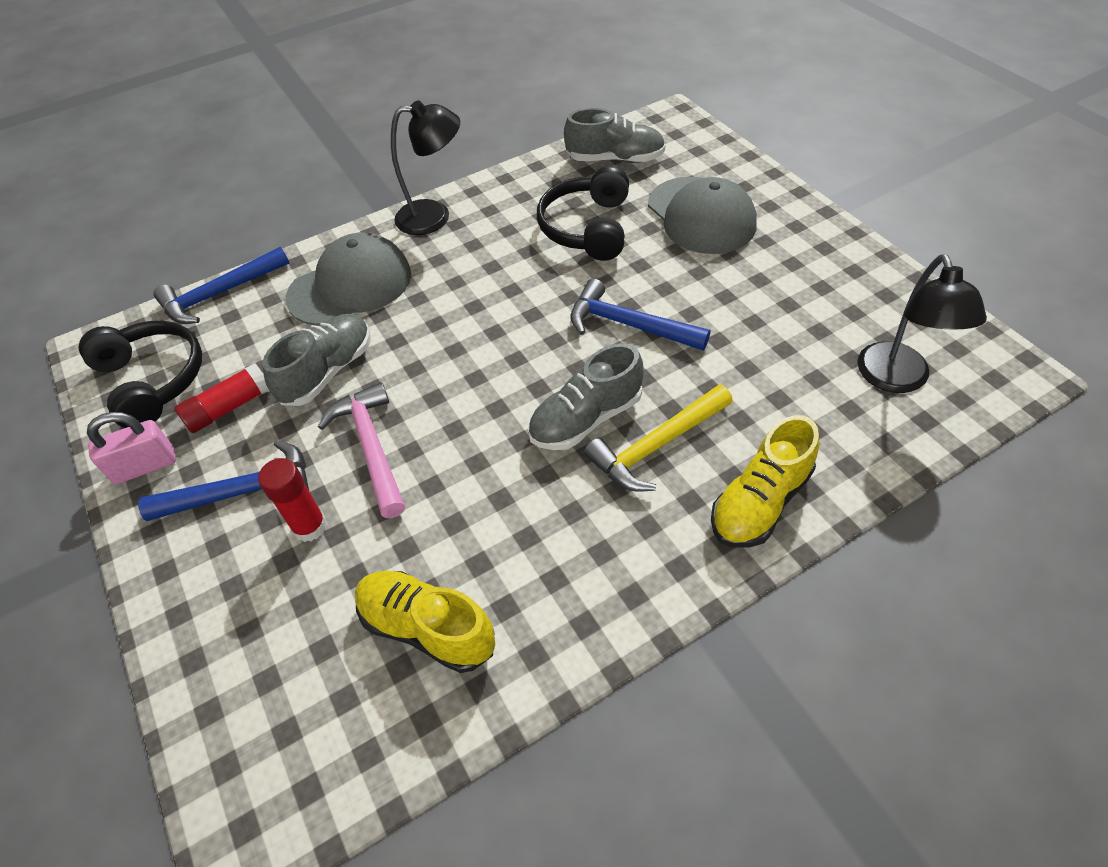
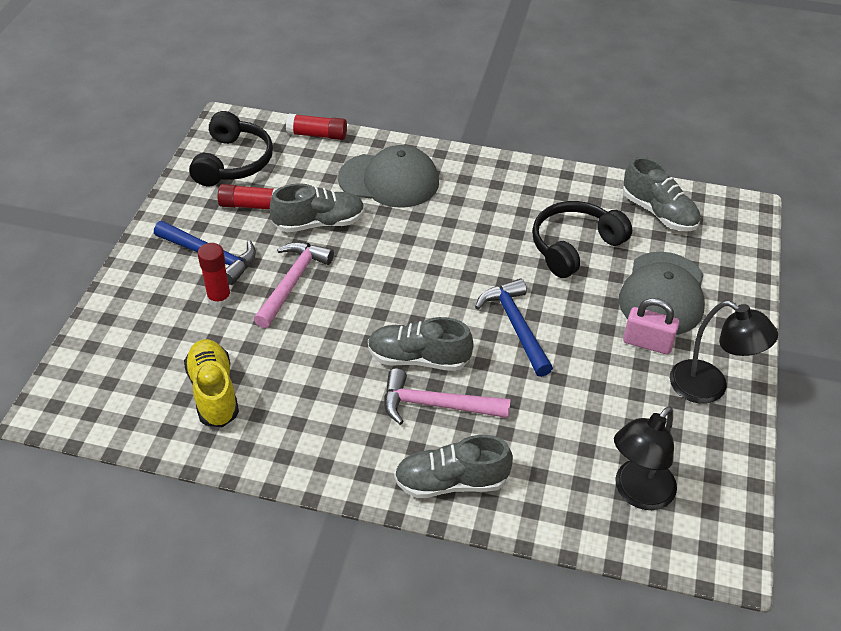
camera: 40 degrees right, 5 degrees down
(145, 466) = (183, 207): pink padlock -> pink padlock (647, 343)
(220, 294) = (317, 135): blue hammer -> red glue stick
(434, 216) = (489, 170): black lamp -> black lamp (709, 388)
(657, 446) = (437, 405): yellow hammer -> pink hammer
(760, 502) = (451, 482): yellow shoe -> grey shoe

